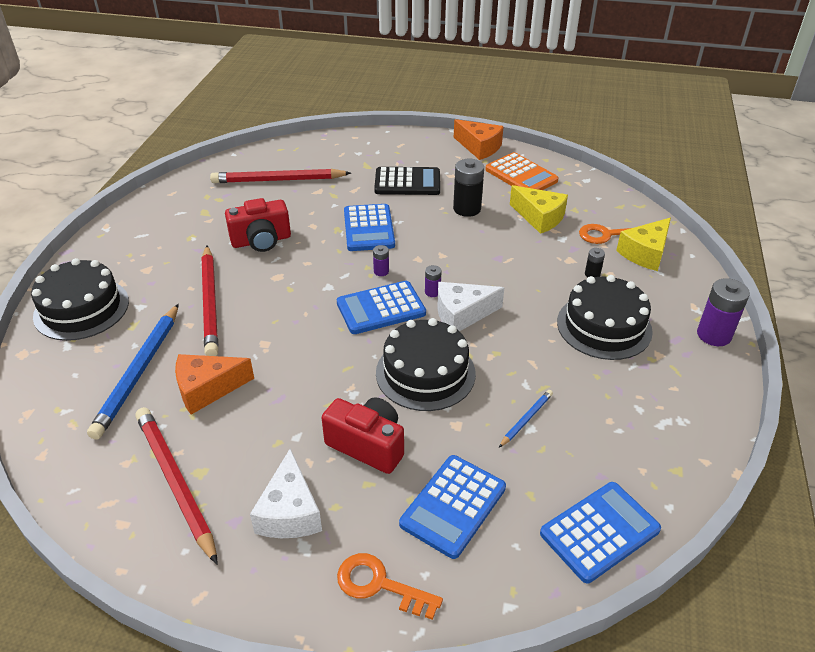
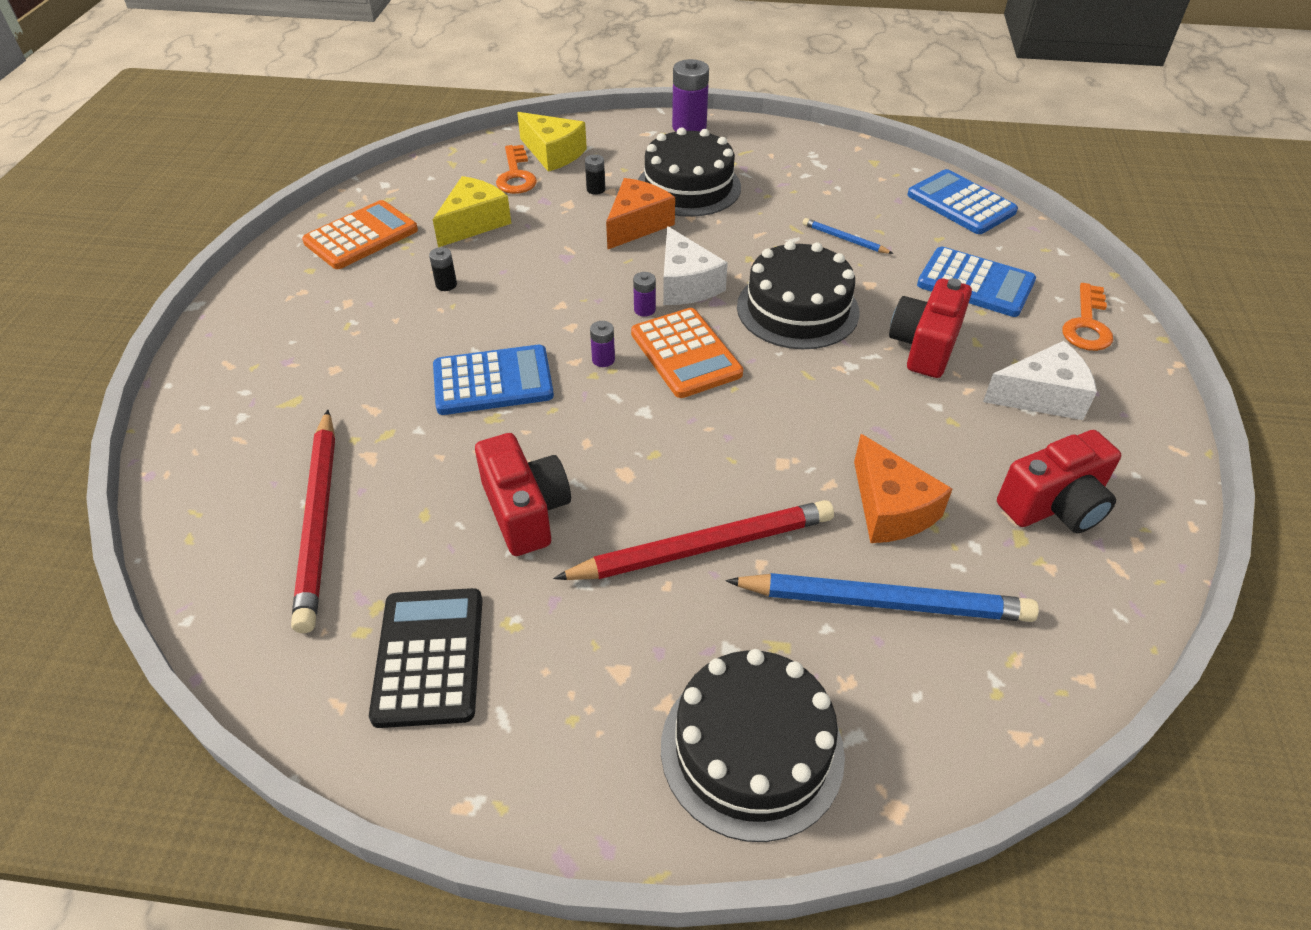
camera: 95 degrees left, 5 degrees up
(175, 482) = (1054, 505): red pencil -> red camera
(381, 308) = (686, 354): blue calculator -> orange calculator
(407, 182) = (360, 348): black calculator -> black calculator (429, 657)
(467, 209) = (446, 285): black battery -> black battery, size x0.50
(479, 147) = (266, 275): orange cheese -> orange cheese (637, 225)

